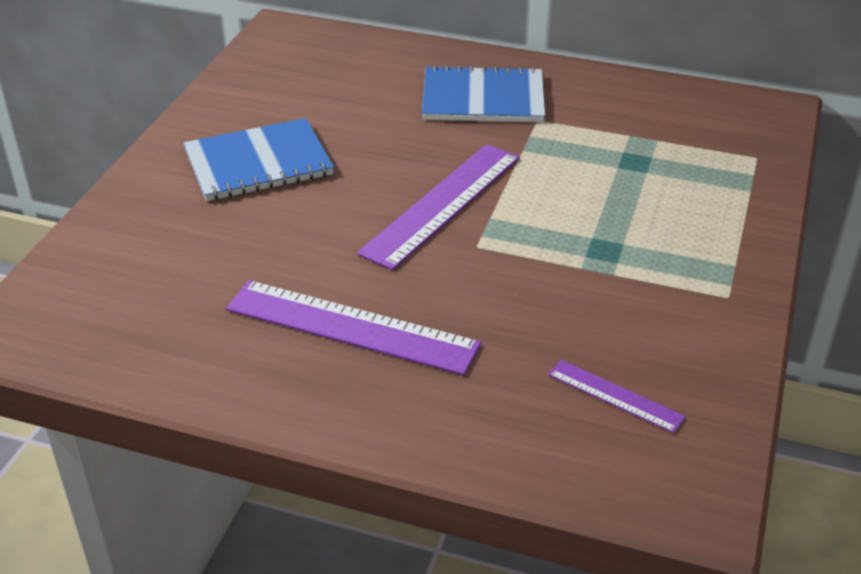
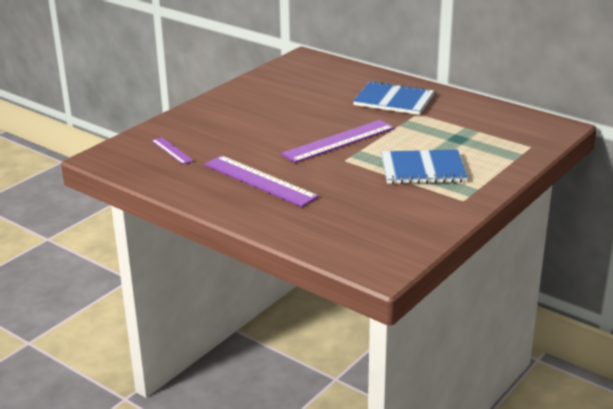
camera: 20 degrees right, 10 degrees down
(258, 163) = (255, 111): blue notebook -> blue notebook (423, 169)
(615, 396) = (371, 227): purple ruler -> purple ruler (172, 150)

